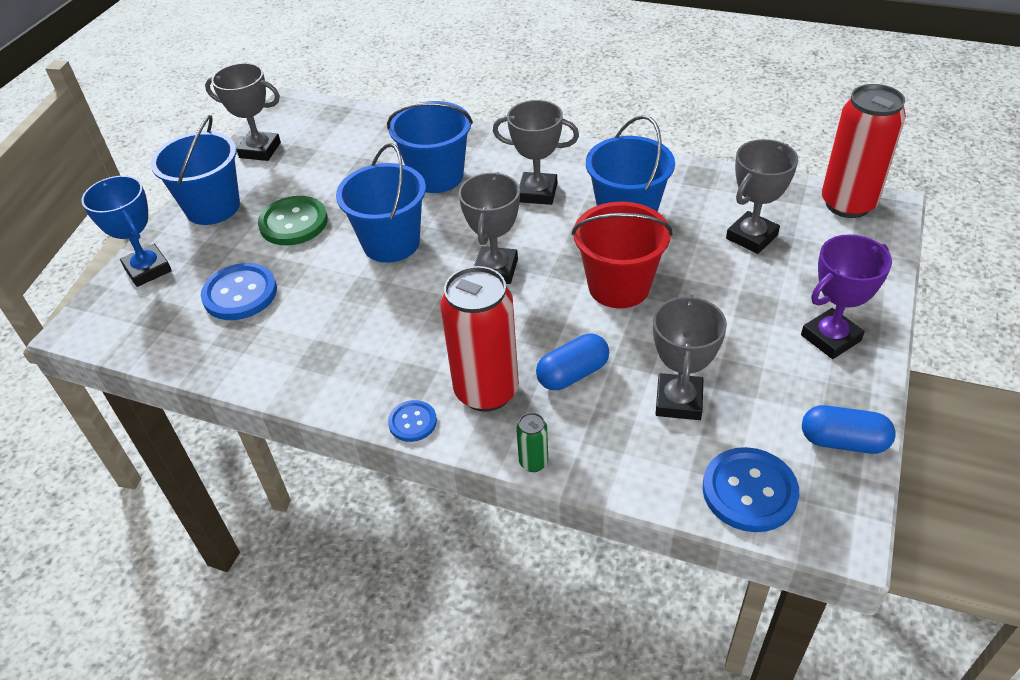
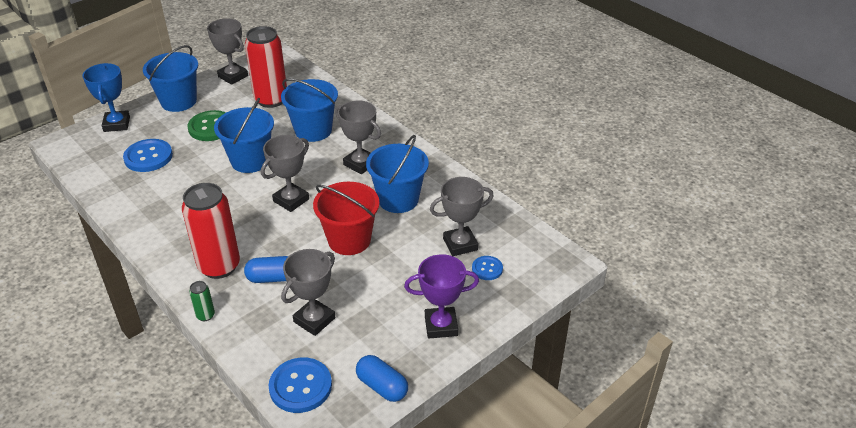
camera: 25 degrees right, 5 degrees down
(412, 422) = (167, 265): blue button -> blue button (487, 269)
(847, 204) = (545, 250): red can -> red can (271, 100)

